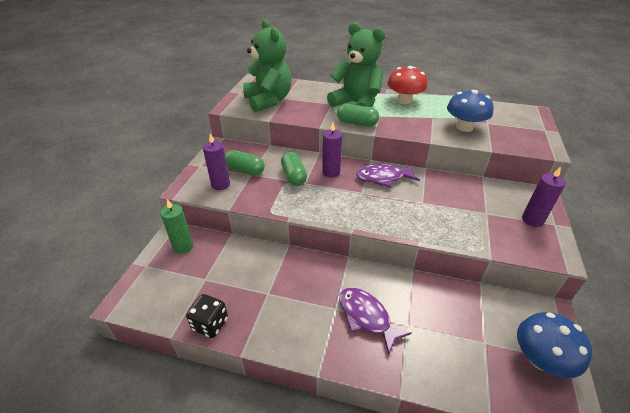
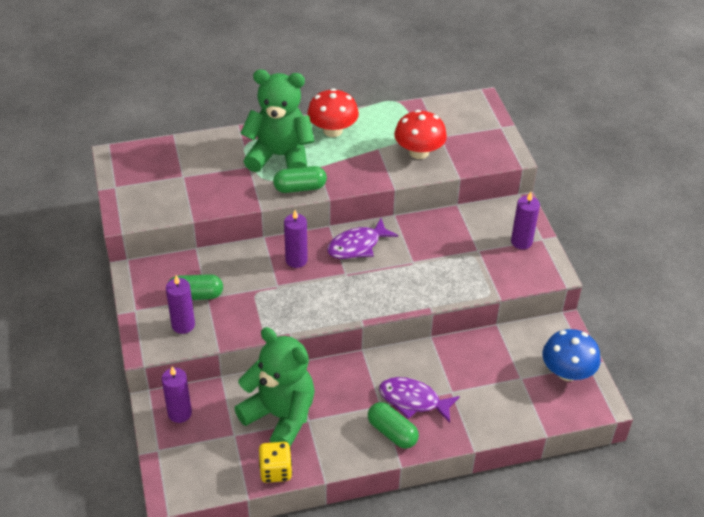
camera: 30 degrees left, 5 degrees up
(183, 246) = (179, 413): green candle -> purple candle
(210, 324) = (275, 471): black dice -> yellow dice
(268, 101) = (166, 188): green teddy bear -> green teddy bear (280, 416)
(294, 176) = (258, 281): green capsule -> green capsule (392, 432)
(464, 127) = (419, 152): blue mushroom -> red mushroom

